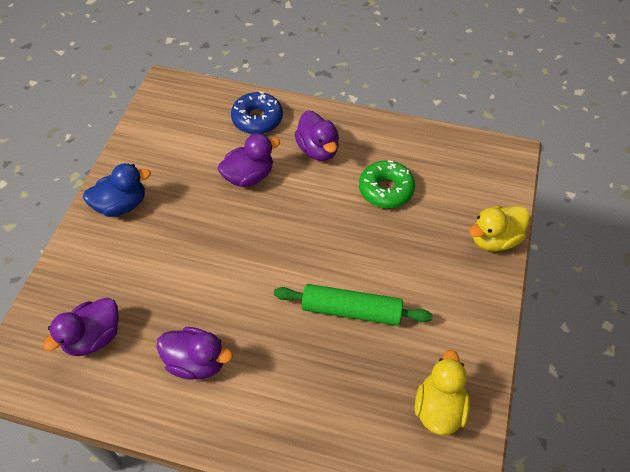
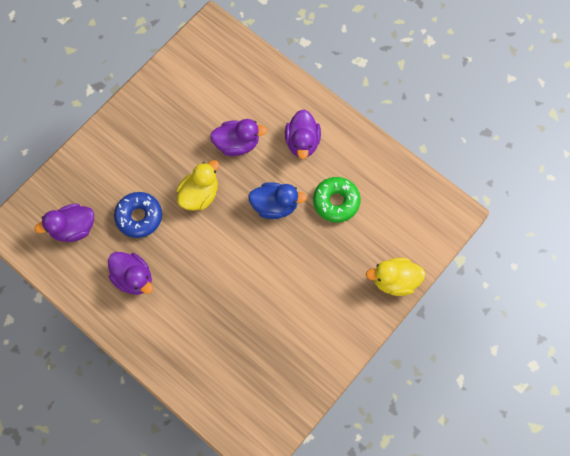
camera: 25 degrees right, 15 degrees up
(121, 205) = (132, 128): blue duck -> blue duck (275, 206)
(257, 119) = (268, 92): blue donut -> blue donut (139, 217)
(351, 310) = (257, 289): green rolling pin -> none
(439, 407) = (278, 385): yellow duck -> yellow duck (199, 195)

